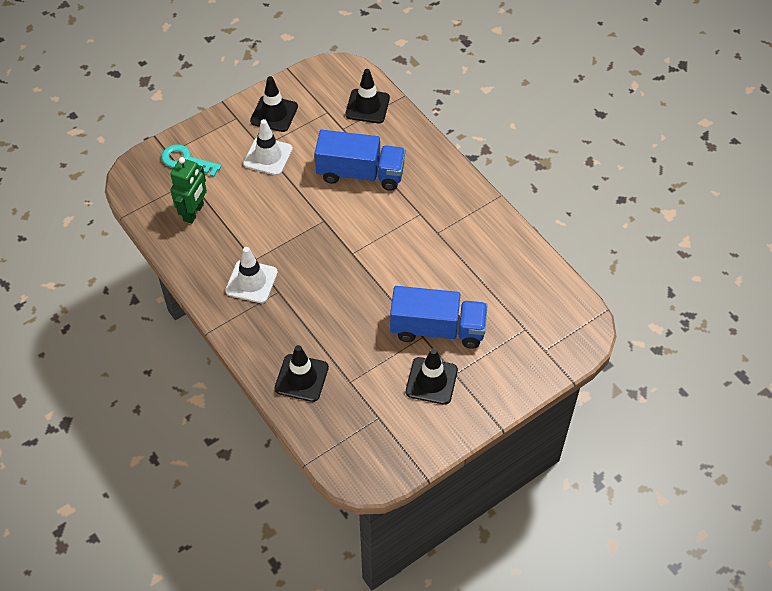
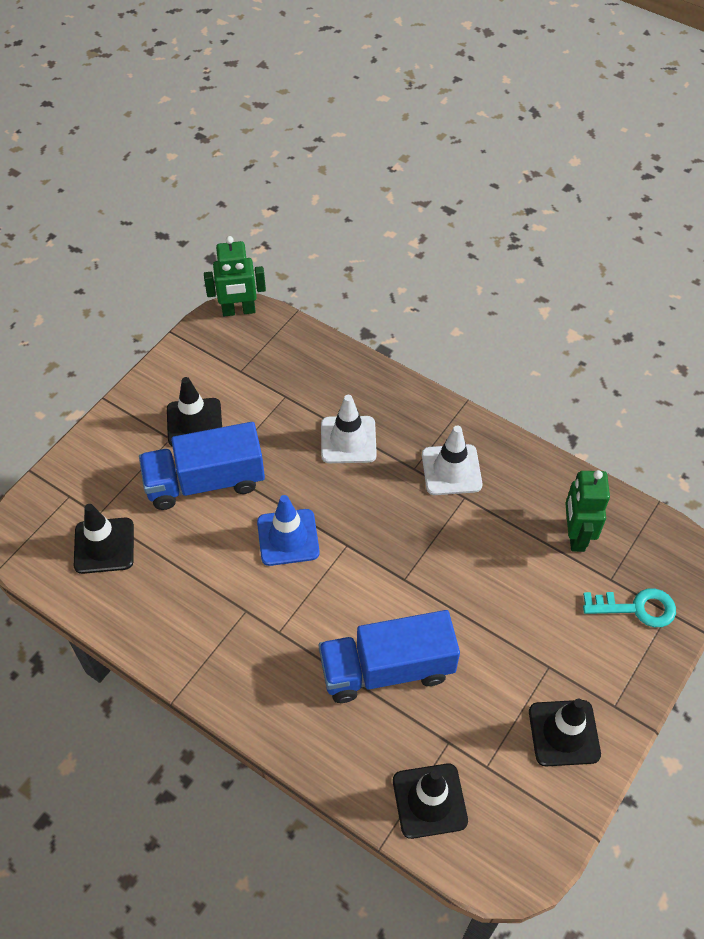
camera: 160 degrees right, 0 degrees up
(268, 156) = (530, 653): white traffic cone -> white traffic cone (348, 440)
(301, 378) = (339, 384): black traffic cone -> black traffic cone (104, 546)
(358, 480) = (239, 311): none -> green robot
(391, 270) = (288, 537): none -> blue traffic cone

